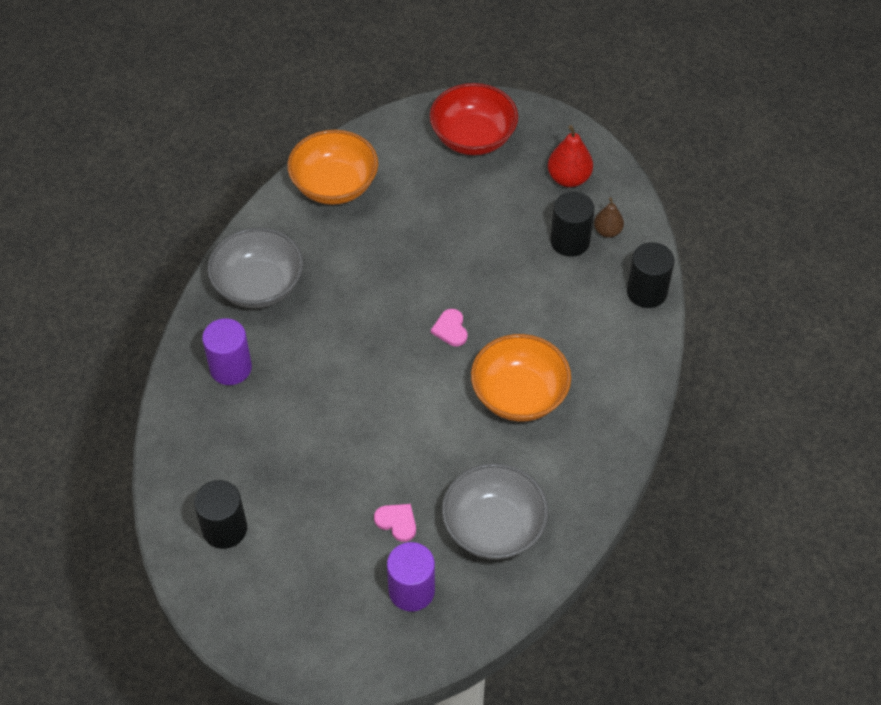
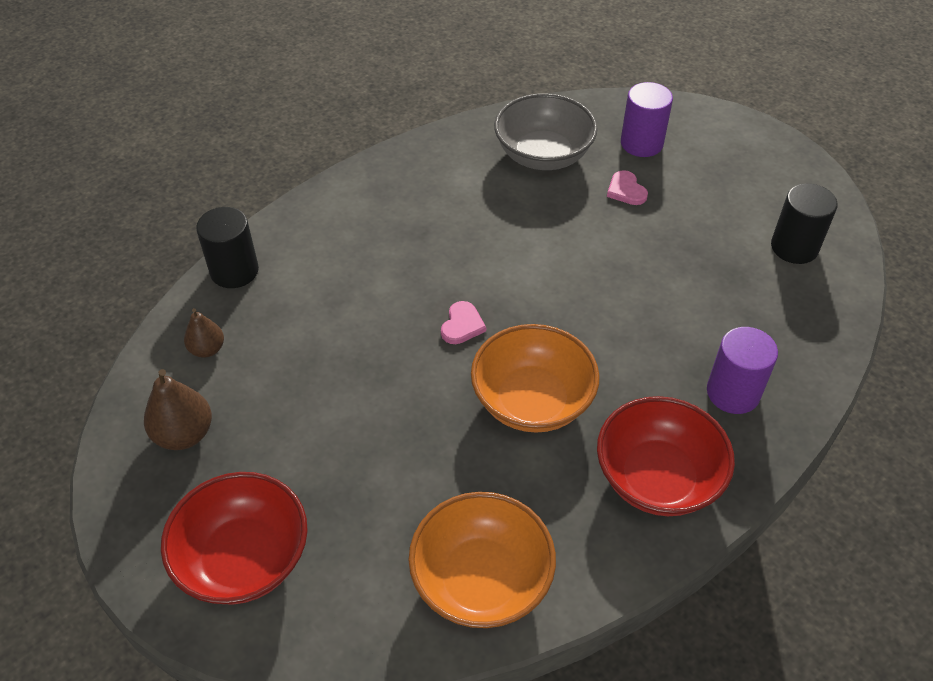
camera: 150 degrees left, 5 degrees down
(259, 286) = (657, 478): grey bowl -> red bowl
(519, 395) = (441, 237): orange bowl -> orange bowl (532, 401)
(568, 178) = (184, 434): red pear -> brown pear
(570, 241) = (257, 358): black cylinder -> none

